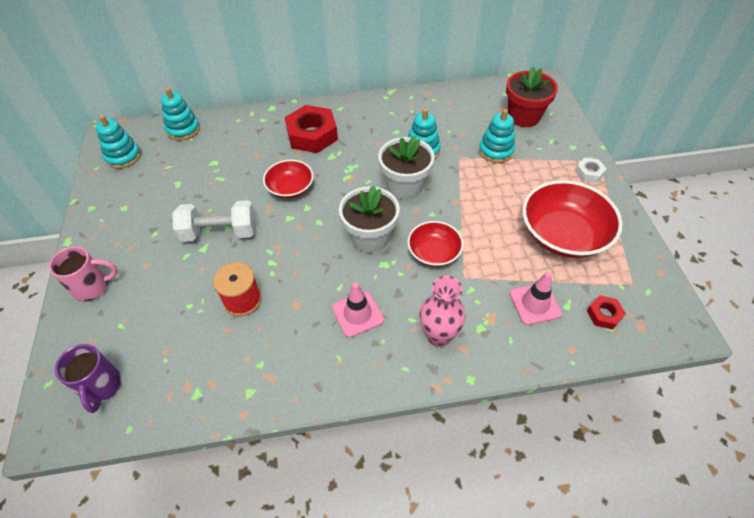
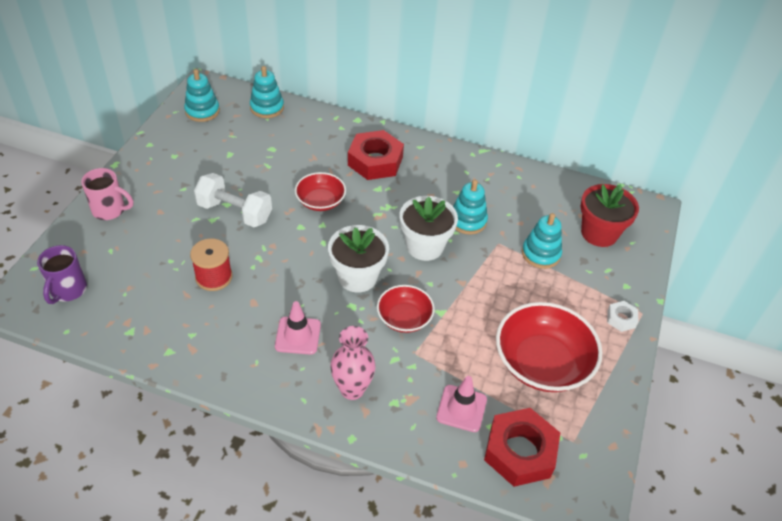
camera: 25 degrees right, 5 degrees down
(604, 314) = (520, 452): red nut -> red nut, size x2.07

